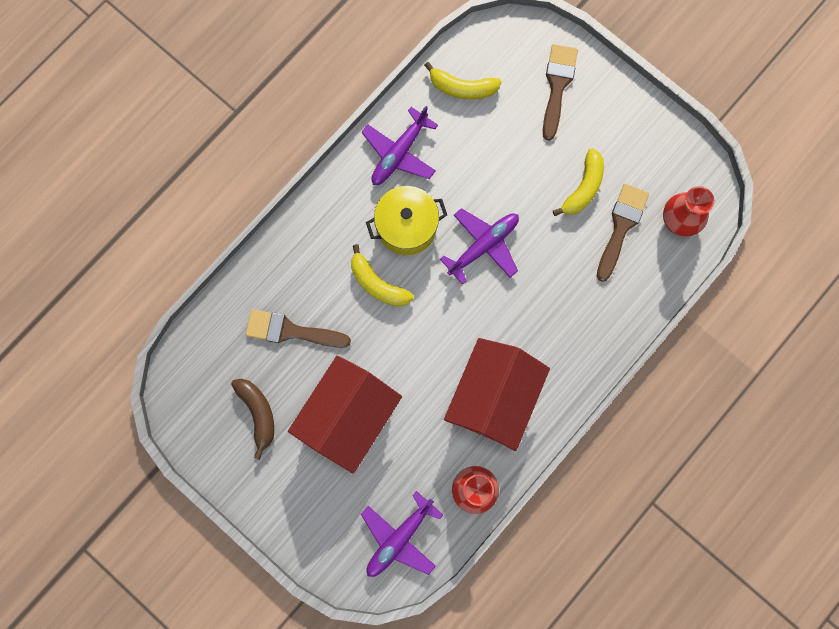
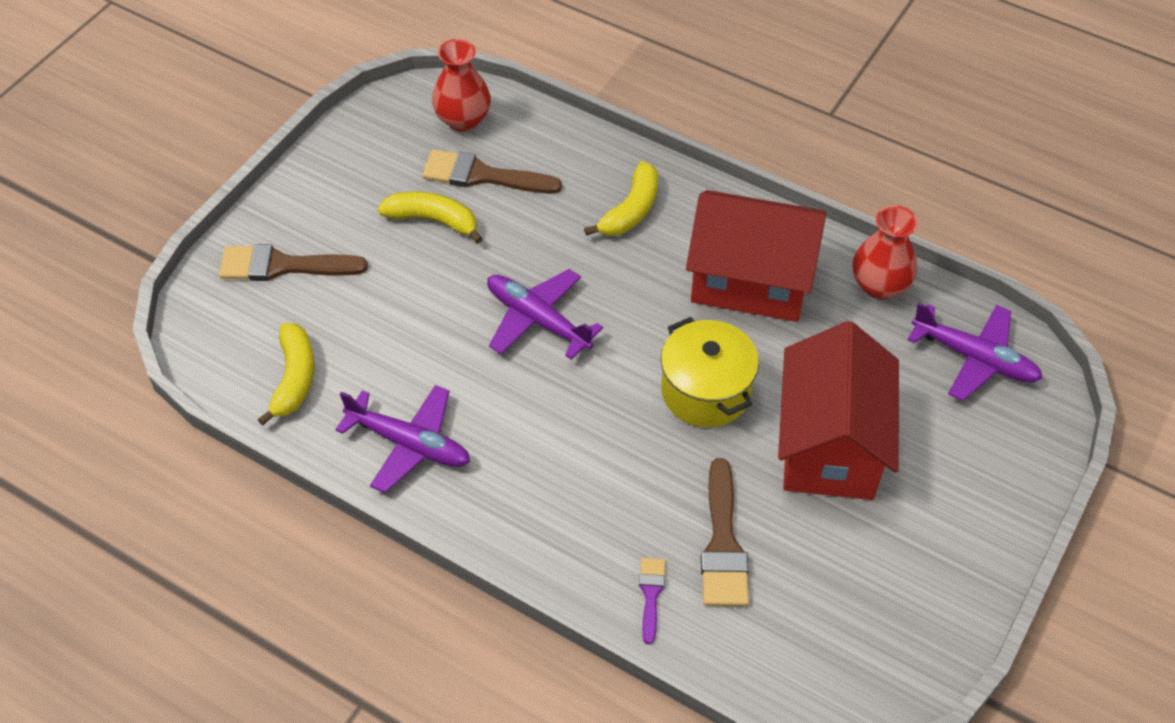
camera: 100 degrees left, 25 degrees down
(258, 413) = (863, 566): brown banana -> none
(266, 280) = (651, 594): none -> purple brush
(348, 417) = (830, 445): red house -> red house turned 75 degrees clockwise
(377, 284) = (622, 440): yellow banana -> yellow banana (631, 210)
(407, 227) = (526, 416): yellow pot -> yellow pot (706, 391)

